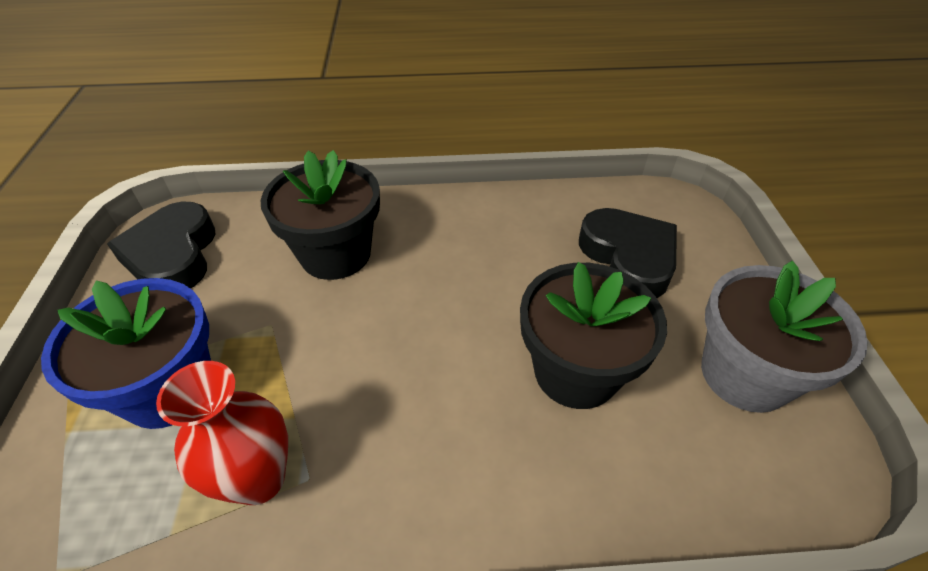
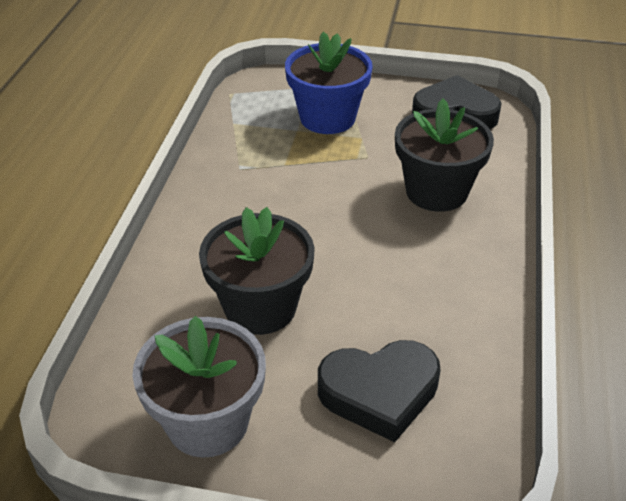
camera: 105 degrees right, 5 degrees down
(259, 479) = (249, 150): red vase -> none

